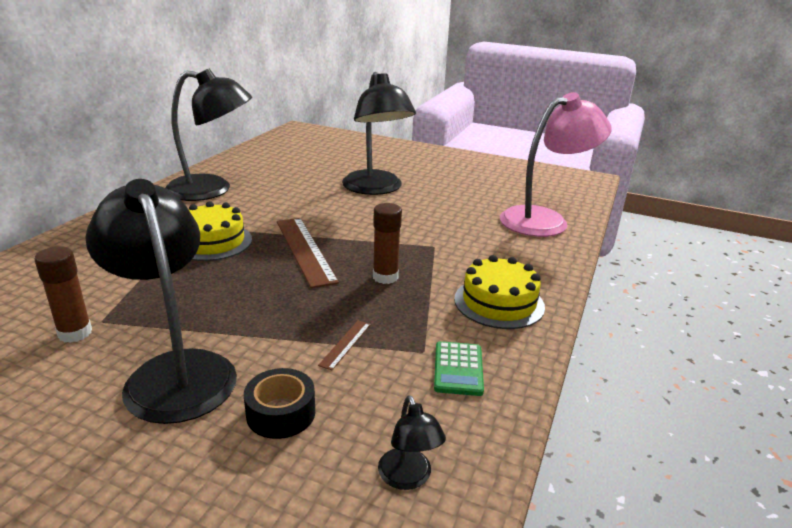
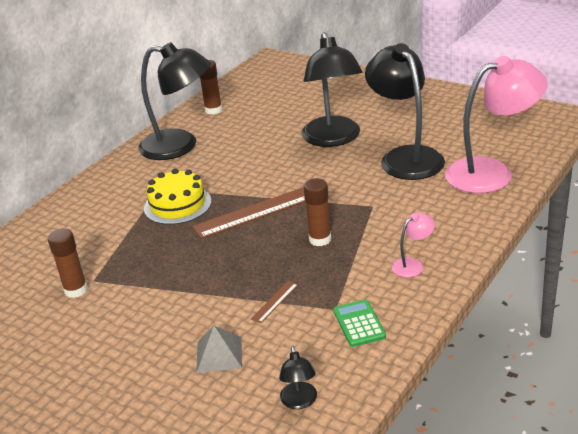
camera: 15 degrees right, 5 degrees up
(175, 371) = (146, 321): black lamp -> black lamp (406, 157)
(246, 162) = (213, 110): none -> brown glue stick
(281, 413) = (219, 354): black tape -> grey pyramid
(305, 250) = (255, 212): brown ruler -> brown ruler turned 75 degrees clockwise
(458, 369) = (359, 324): green calculator -> green calculator turned 150 degrees clockwise
(499, 302) = (413, 264): yellow cake -> pink lamp

